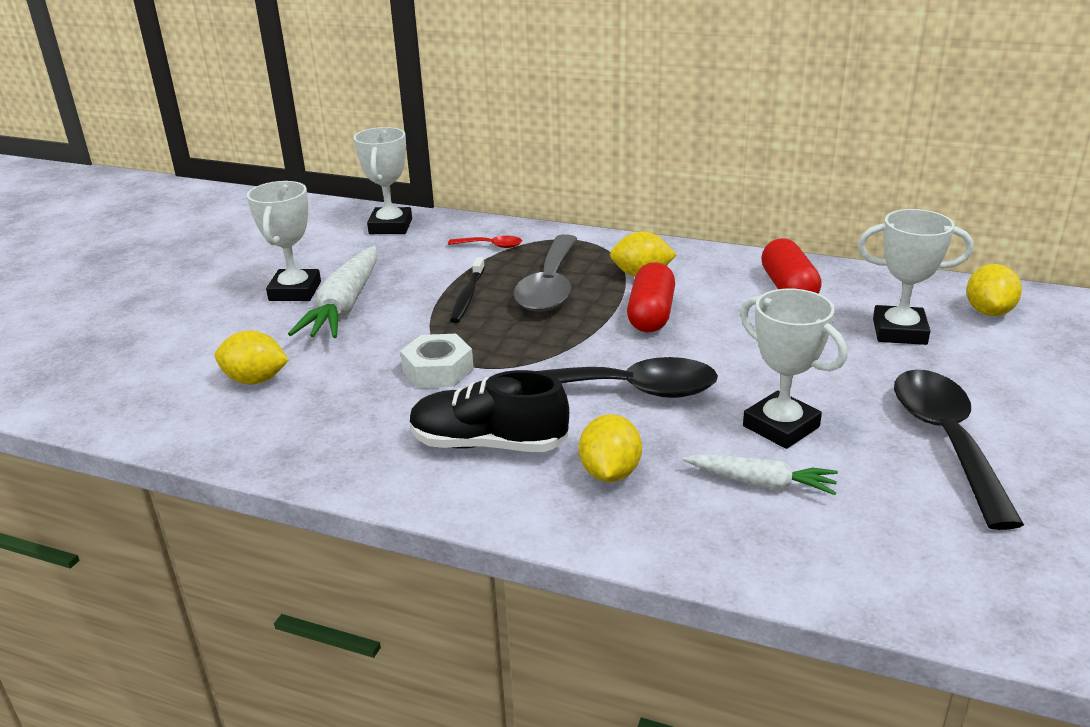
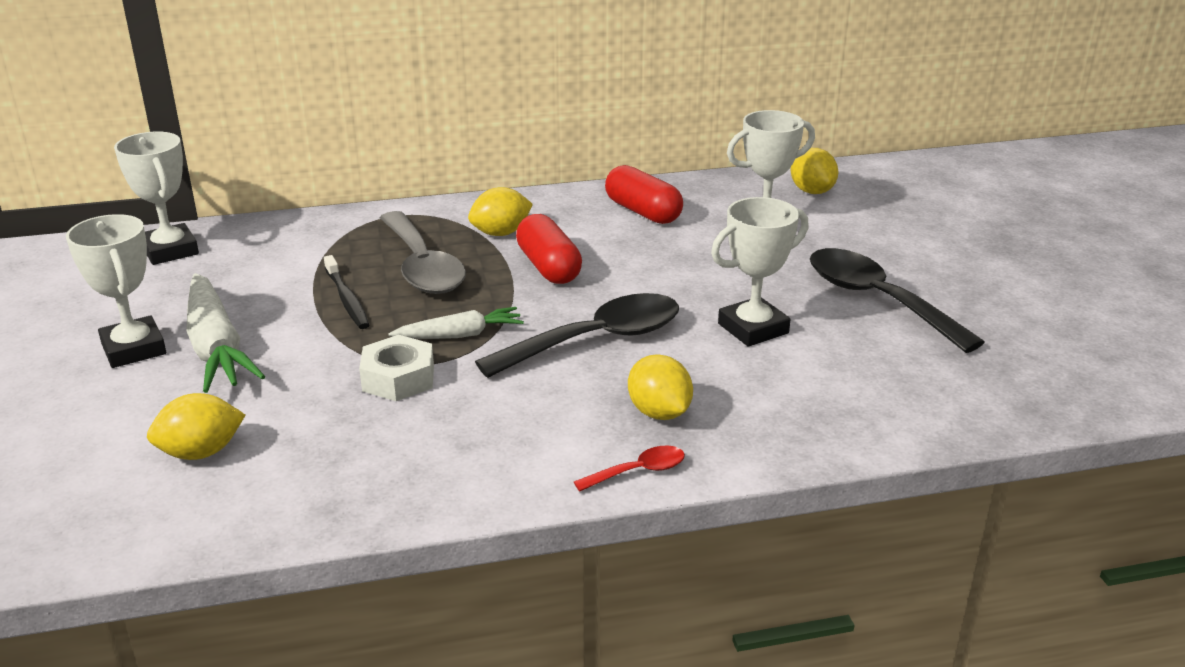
camera: 35 degrees left, 0 degrees up
(488, 444) = (526, 427): black shoe -> none
(491, 246) = (314, 243): red spoon -> red spoon (638, 471)
(761, 483) = (783, 377): white carrot -> white carrot (459, 335)
(781, 426) = (753, 328): white trophy -> white trophy turned 45 degrees counterclockwise

